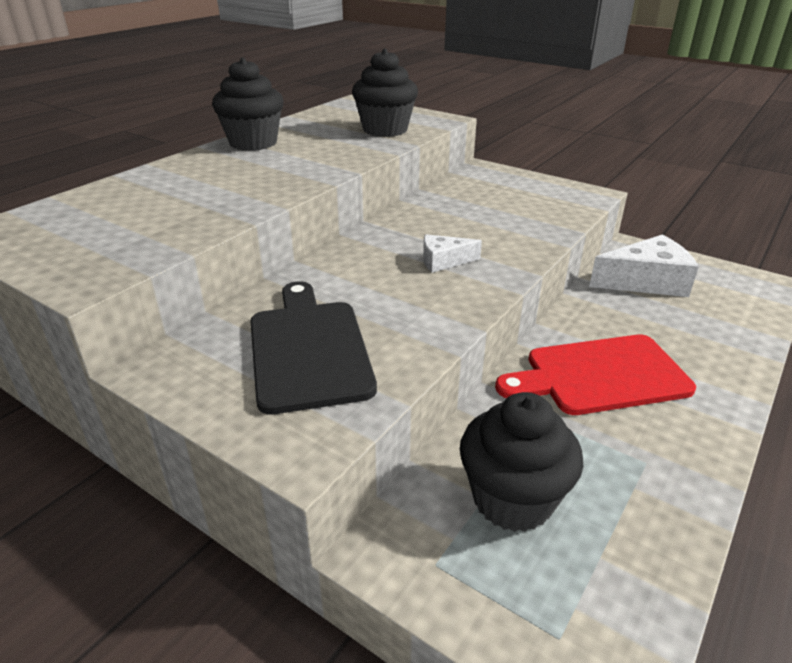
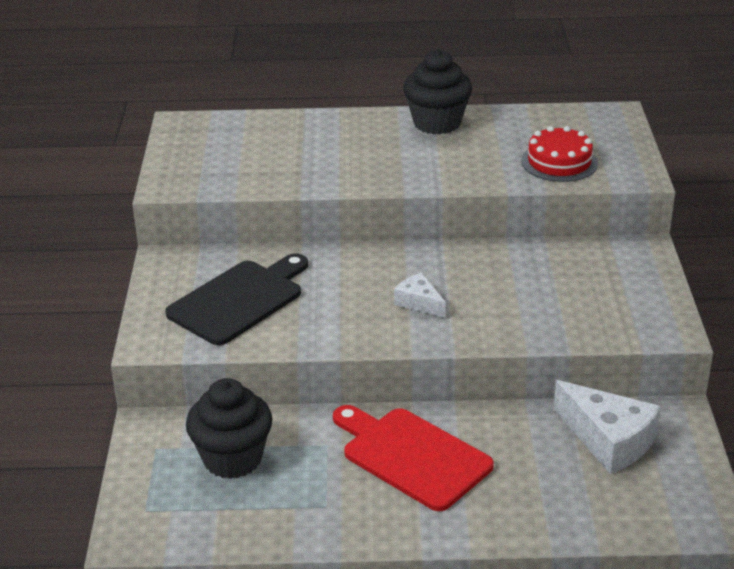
camera: 55 degrees right, 0 degrees up
(385, 130) = (559, 162): black cupcake -> red cake

